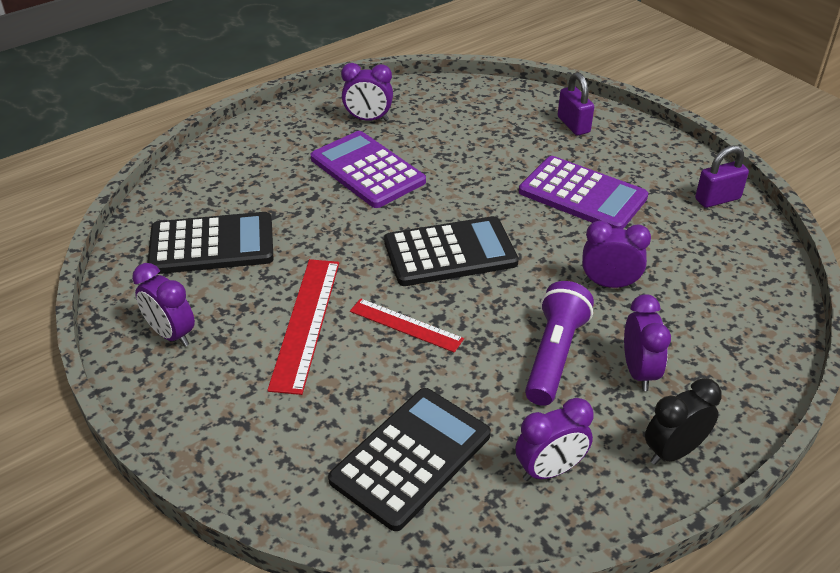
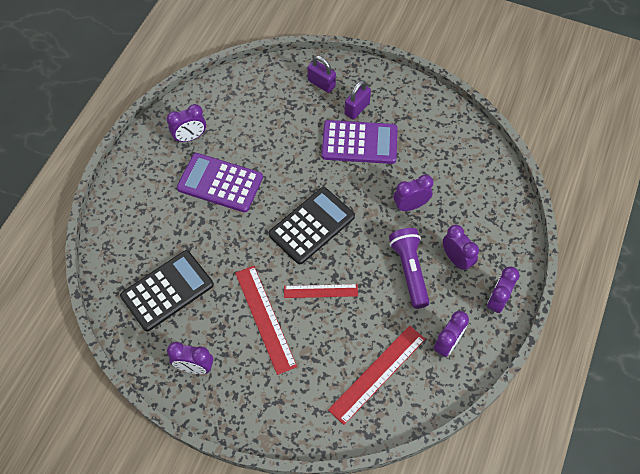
camera: 30 degrees left, 20 degrees up
(411, 457) = (377, 374): black calculator -> red ruler
(673, 451) = (497, 301): black clock -> purple clock
(717, 199) = (434, 110): purple padlock -> purple padlock (357, 109)

